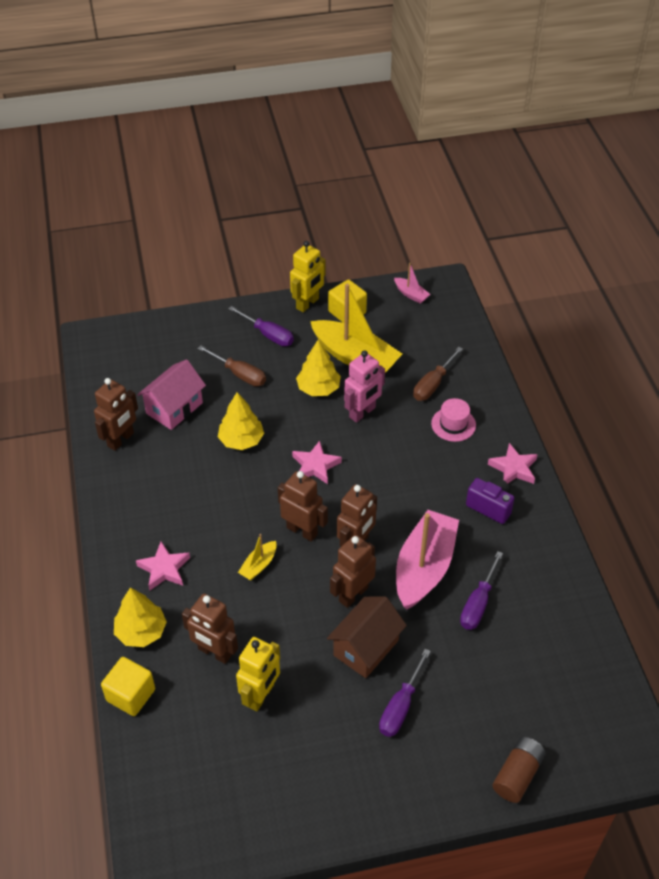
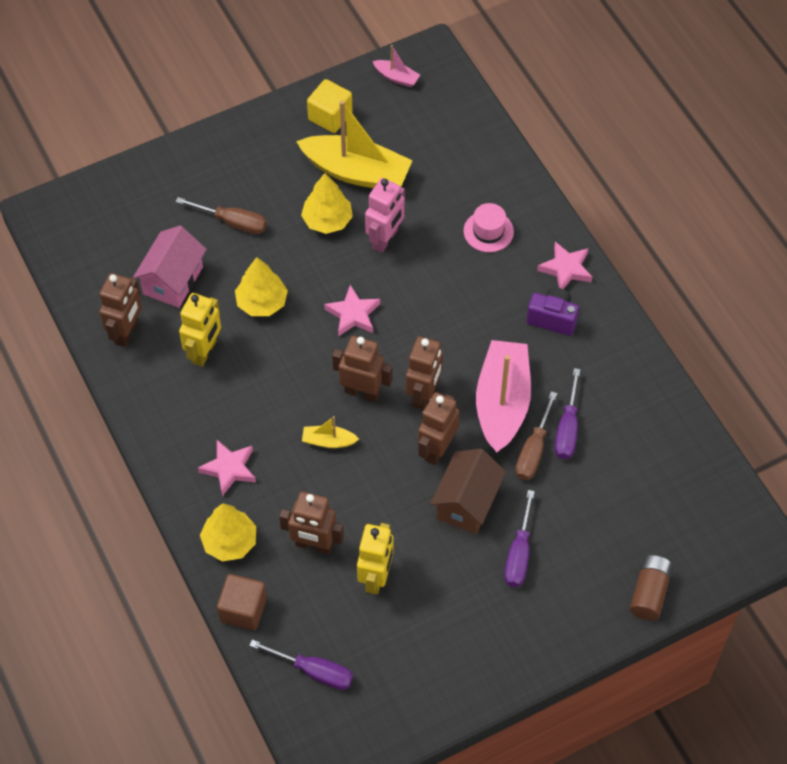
camera: 15 degrees left, 10 degrees up
(131, 695) = (243, 609): yellow cube -> brown cube
(259, 565) = (328, 441): yellow boat -> yellow boat turned 75 degrees clockwise
(268, 334) = (248, 165): purple screwdriver -> purple screwdriver (313, 671)
(307, 304) = (281, 115): yellow robot -> yellow robot (204, 352)
(433, 384) = (453, 187): brown screwdriver -> brown screwdriver (533, 450)

